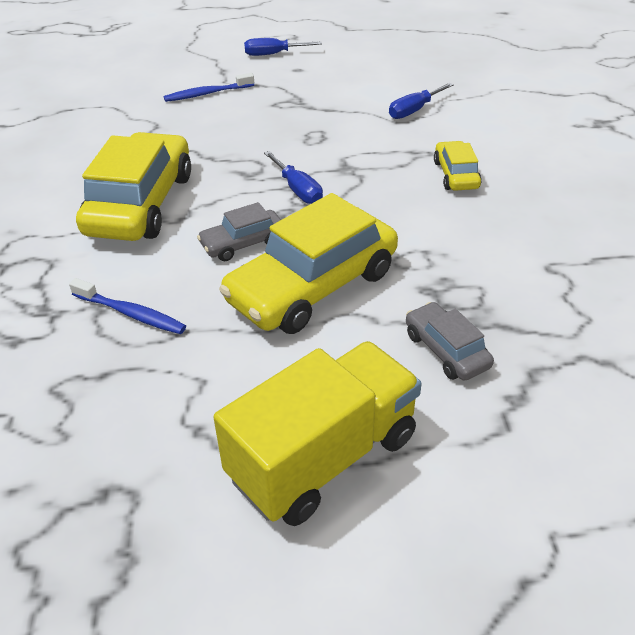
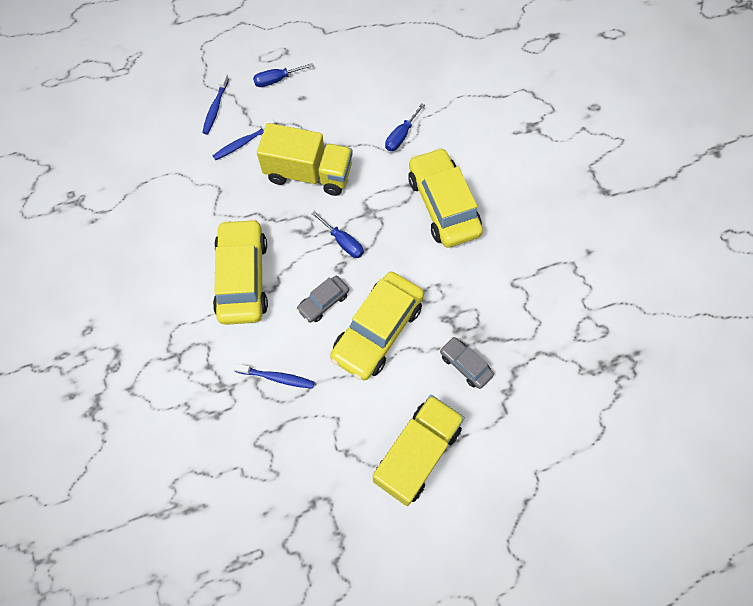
camera: 15 degrees left, 25 degrees up
(189, 66) = (215, 108): none -> blue toothbrush
(278, 126) = (308, 173): none -> yellow truck
(456, 175) = (443, 205): yellow car -> yellow car, size x2.02

